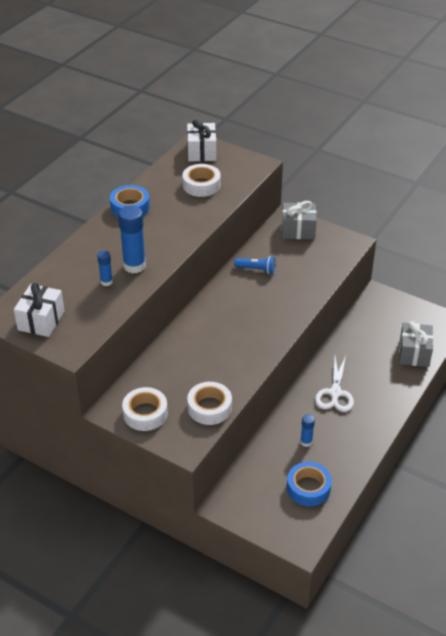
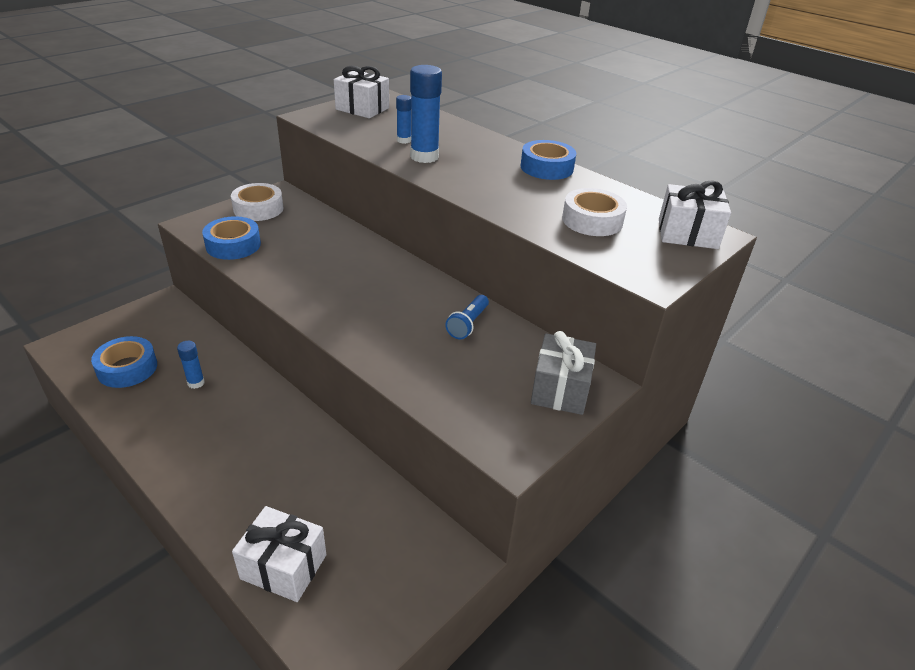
camera: 100 degrees right, 5 degrees down
(209, 408) = (233, 245): white tape -> blue tape
(335, 393) = (258, 433): white scissors -> none
(414, 353) = (283, 567): grey gift -> white gift

